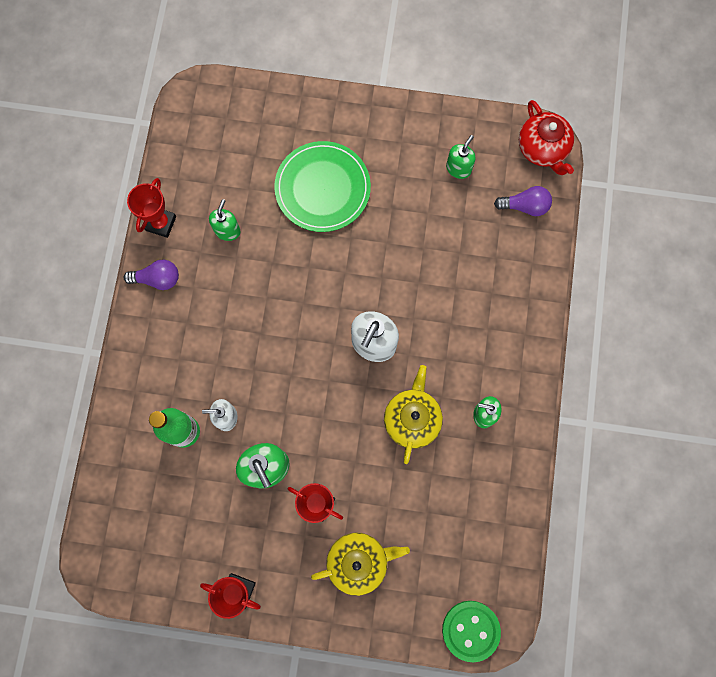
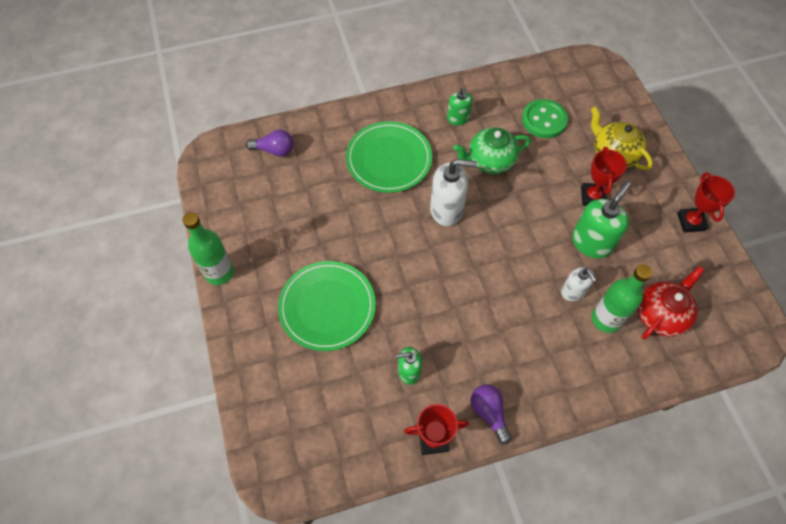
camera: 115 degrees left, 15 degrees down
(403, 110) = (219, 272): none -> green bottle
(412, 419) = (490, 161): yellow teapot -> green teapot
(458, 168) = (260, 208): green soap dispenser -> none
(462, 315) = (389, 159): none -> green plate
(470, 630) = (608, 75): green button -> green button (544, 120)
(525, 206) = (274, 150): purple light bulb -> purple light bulb turned 120 degrees clockwise
(542, 149) = (217, 155): red teapot -> red teapot (660, 315)

